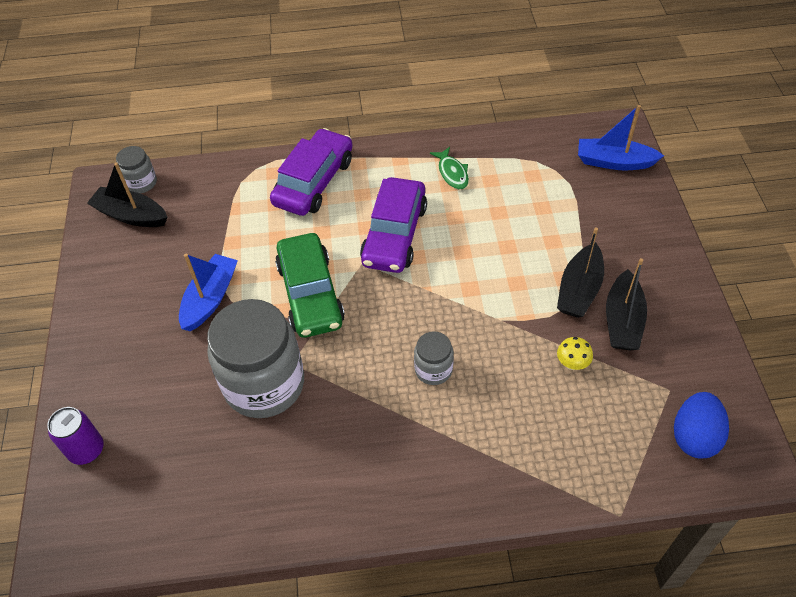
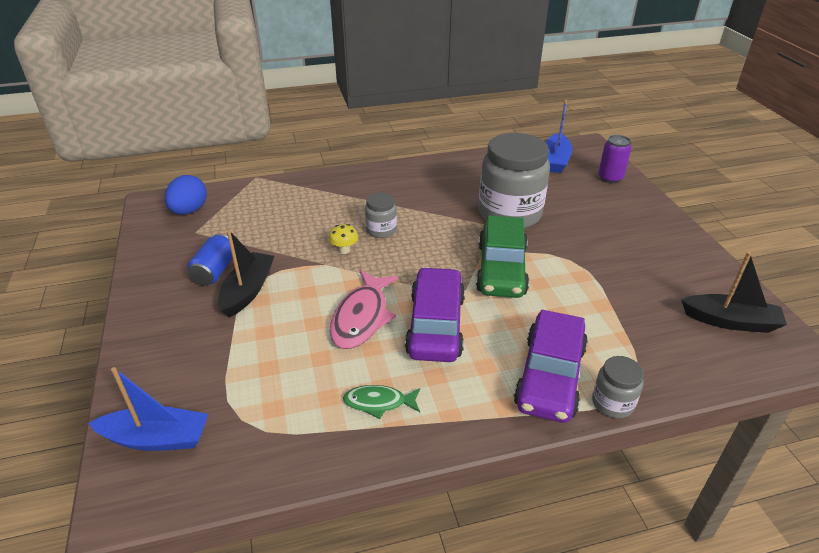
camera: 170 degrees right, 15 degrees down
(141, 183) = (755, 357): grey jar -> grey jar (612, 403)
(210, 299) = (589, 259): blue boat -> blue boat (556, 160)
(310, 294) = (501, 269): green car -> green car turned 150 degrees counterclockwise
(452, 173) = (378, 403): green fish -> green fish turned 60 degrees counterclockwise
(462, 248) = (362, 317): none -> pink fish
(572, 364) = (268, 241): yellow mushroom -> yellow mushroom (344, 250)
(622, 320) = (215, 271): black boat -> blue can

